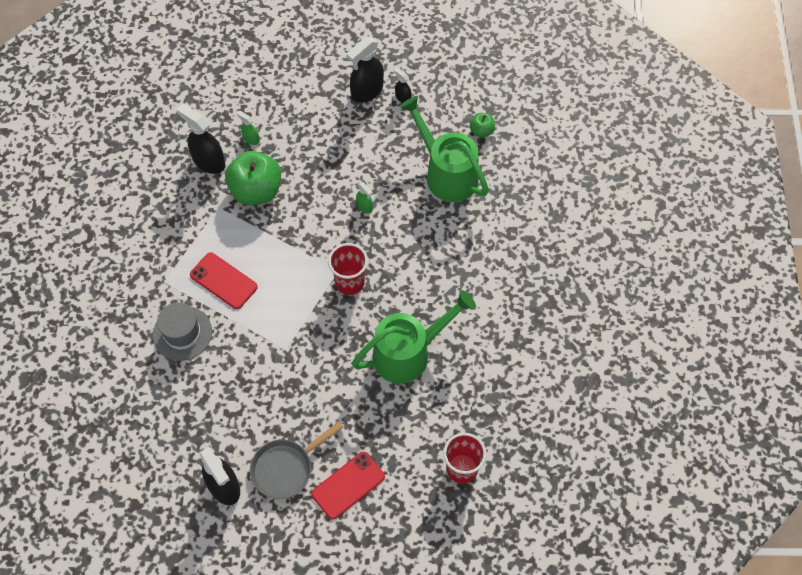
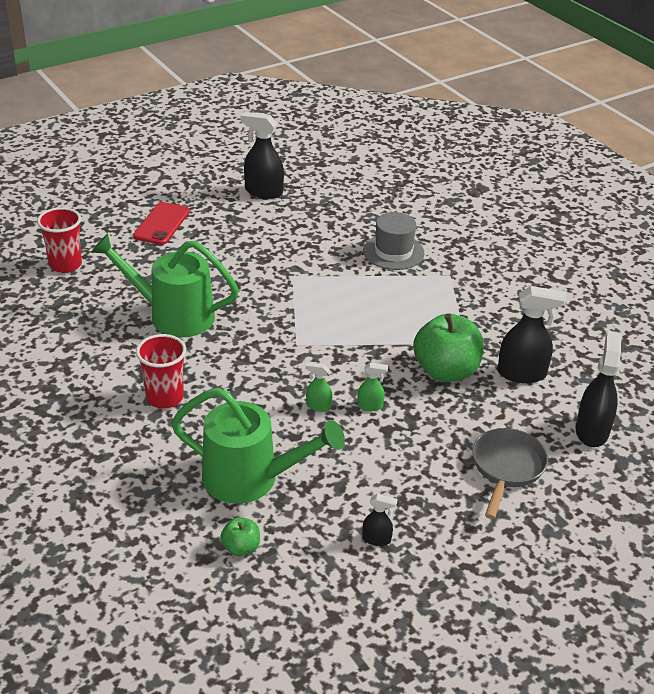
camera: 145 degrees right, 25 degrees down
(223, 281) = (397, 295): red phone -> none
(251, 139) = (504, 412): green spray bottle -> green spray bottle (370, 406)
(286, 468) = (222, 215): grey pan -> grey pan (506, 468)
(350, 282) = (276, 340): red cup -> red cup (165, 397)
(367, 91) = (428, 524): black spray bottle -> black spray bottle (592, 431)
(409, 352) = (172, 315): green watering can -> green watering can turned 75 degrees clockwise

